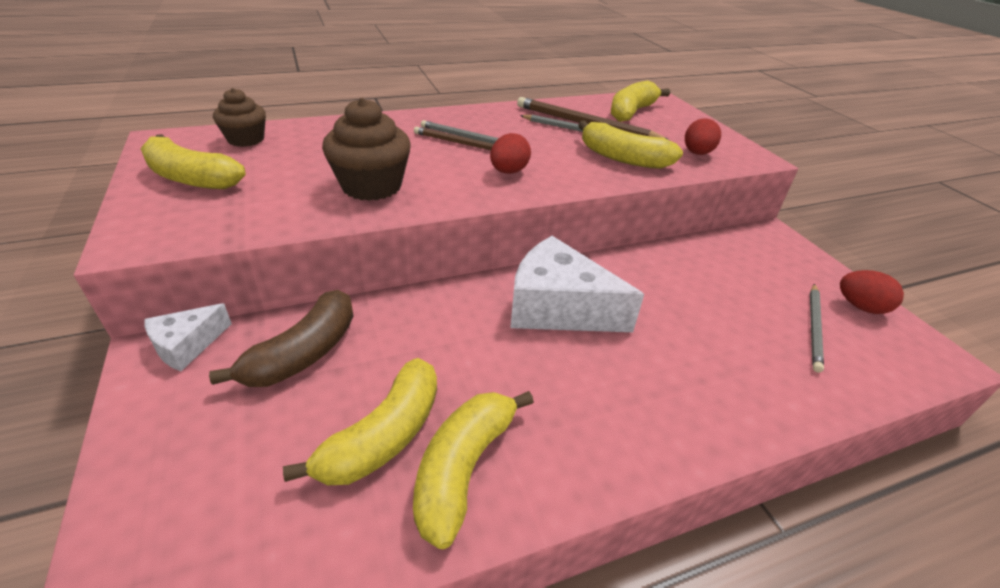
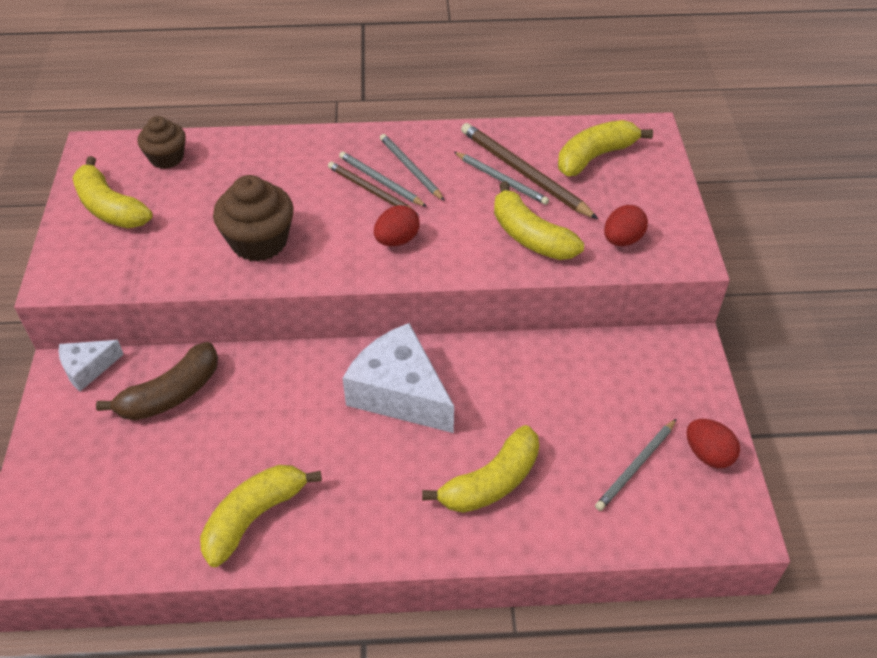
camera: 20 degrees right, 10 degrees up
(384, 436) = (208, 479): yellow banana -> yellow banana (491, 482)
(488, 128) = (410, 168): none -> grey pencil

